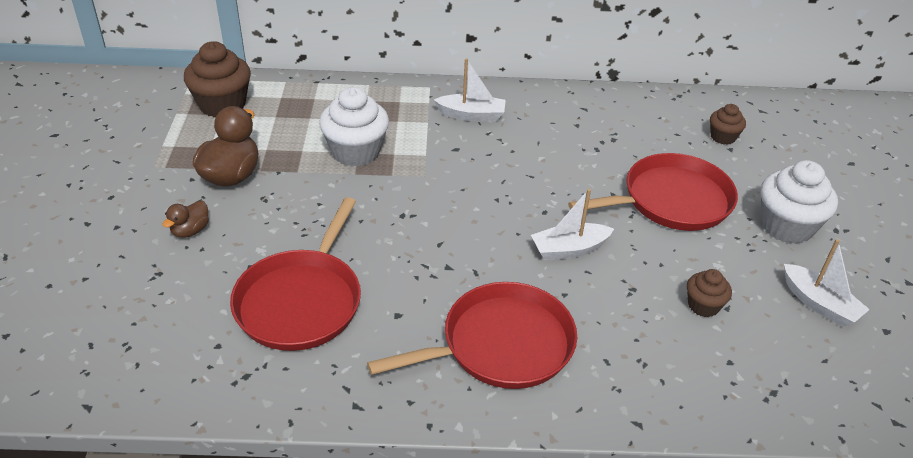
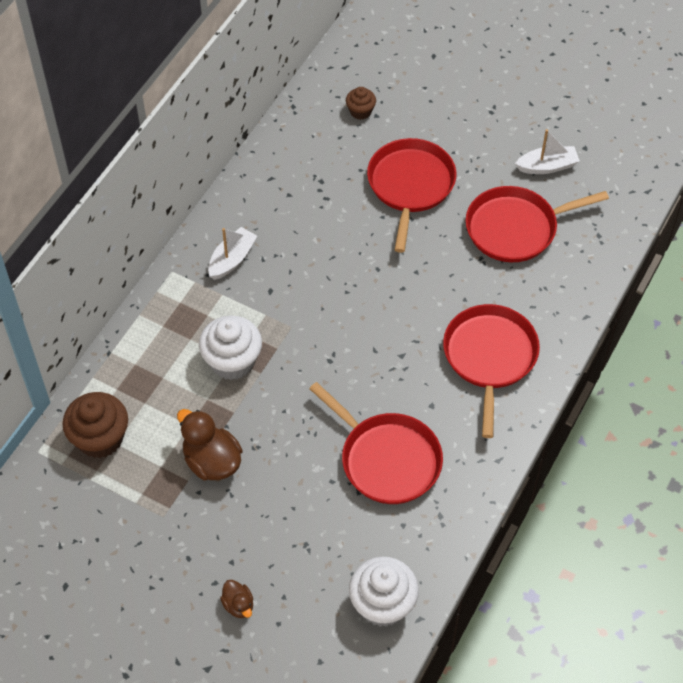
camera: 60 degrees left, 15 degrees up
(190, 231) = (267, 510): brown duck -> brown duck (238, 605)
(569, 249) = (424, 274): white boat -> none
(703, 305) = (516, 228): brown cupcake -> red pan
(786, 226) = (473, 137): white cupcake -> white cupcake (382, 604)

